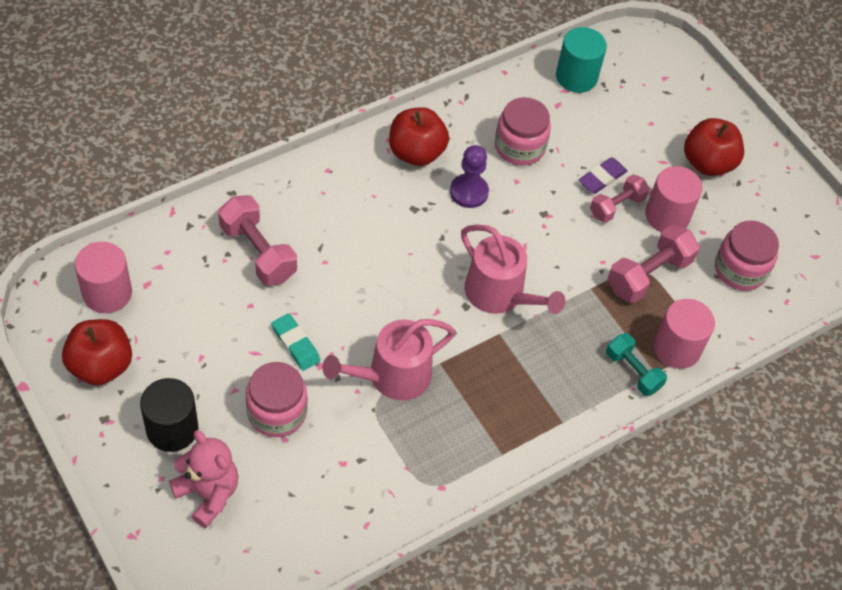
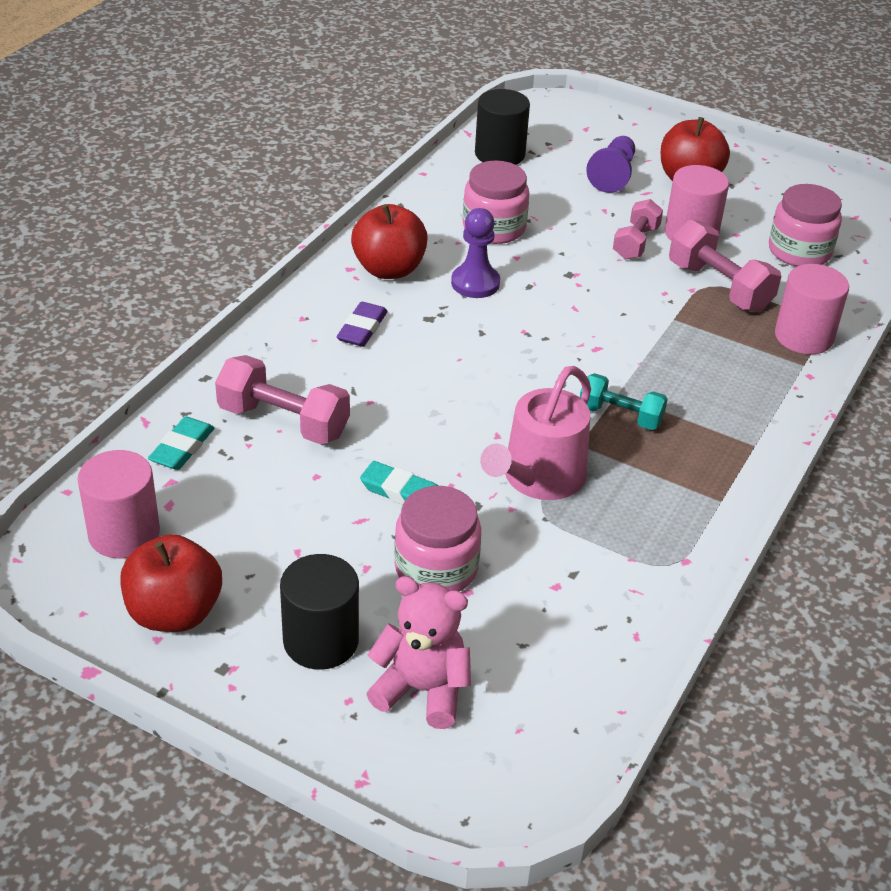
camera: 25 degrees left, 15 degrees down
(182, 243) = (182, 448): none -> turquoise eraser
(500, 294) = (587, 359): pink watering can -> none
(576, 77) = (499, 154): turquoise cylinder -> black cylinder
(602, 178) = (600, 225): purple eraser -> purple eraser (362, 329)
(633, 371) = (781, 373): turquoise dumbbell -> turquoise dumbbell (620, 416)
(648, 275) = (719, 287): pink dumbbell -> pink dumbbell turned 60 degrees counterclockwise
(649, 134) = (613, 175): none -> purple pawn

